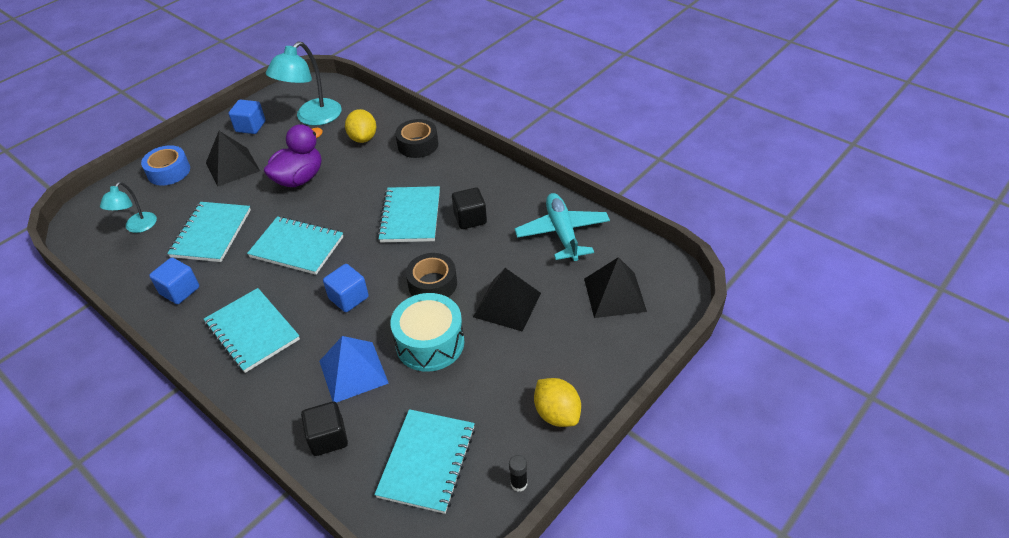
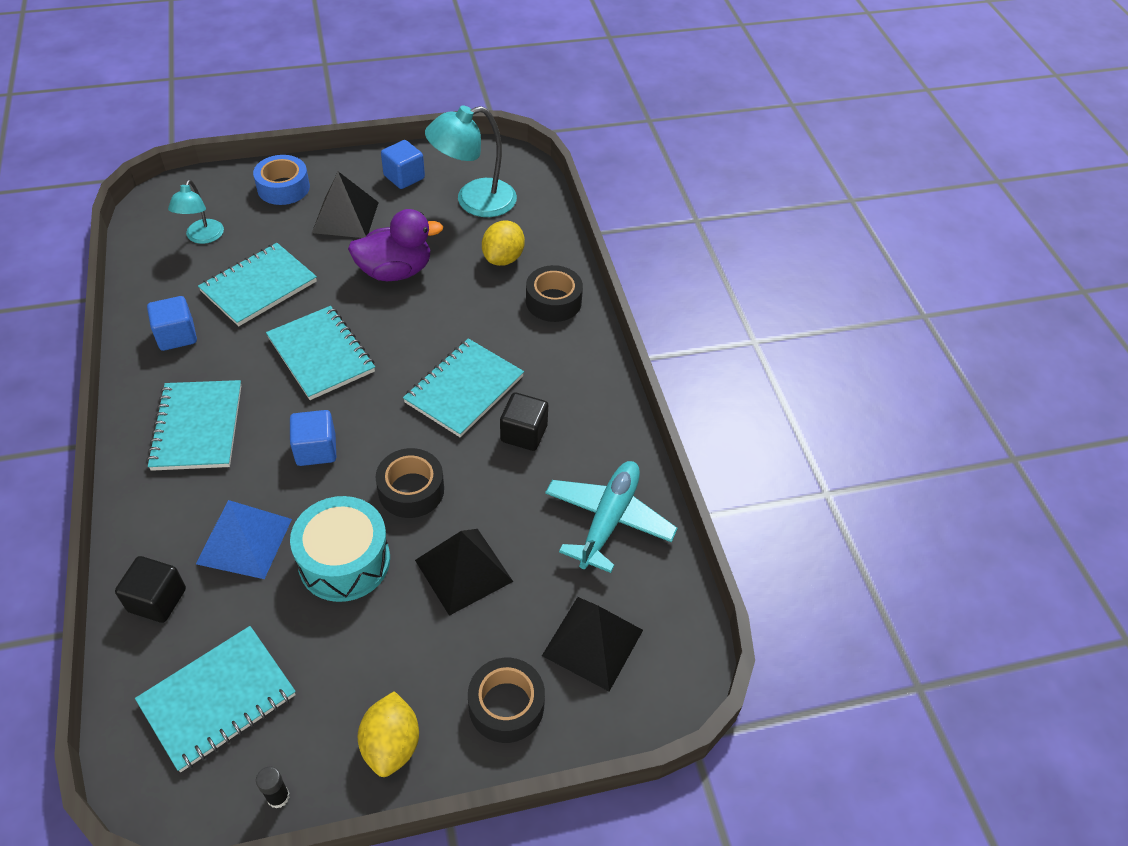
camera: 30 degrees right, 5 degrees up
(137, 227) = (202, 237): turquoise lamp -> turquoise lamp turned 45 degrees counterclockwise
(600, 353) = (506, 706): none -> black tape

